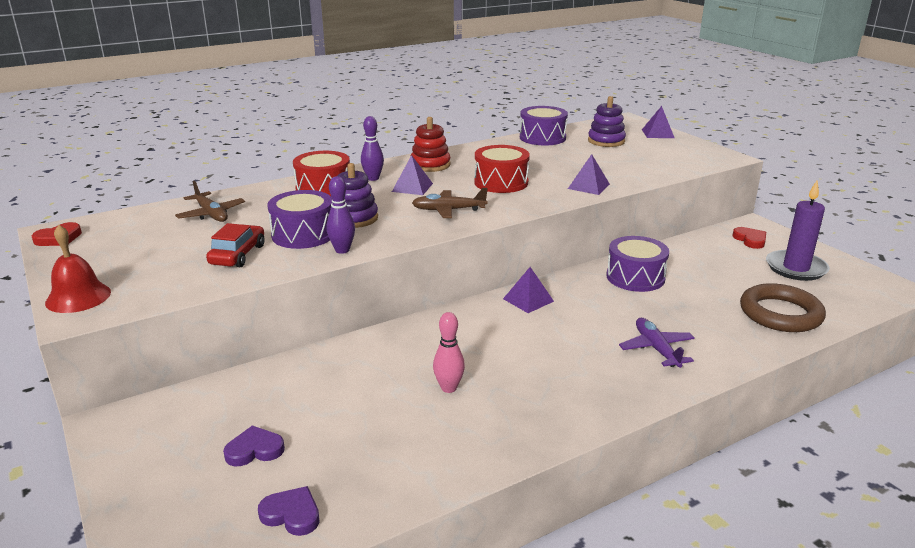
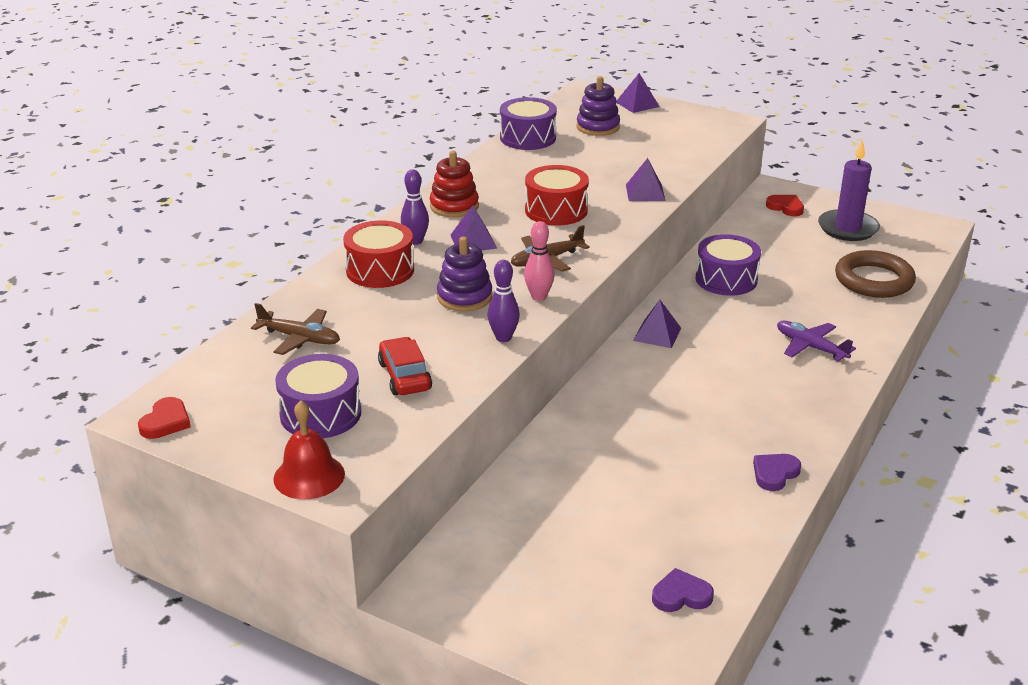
camera: 30 degrees left, 5 degrees up
(254, 450) = (584, 561): purple heart -> purple heart (774, 474)
(303, 234) = (438, 332): purple drum -> purple drum (320, 414)
(449, 388) = (682, 444): pink bowling pin -> pink bowling pin (539, 297)

